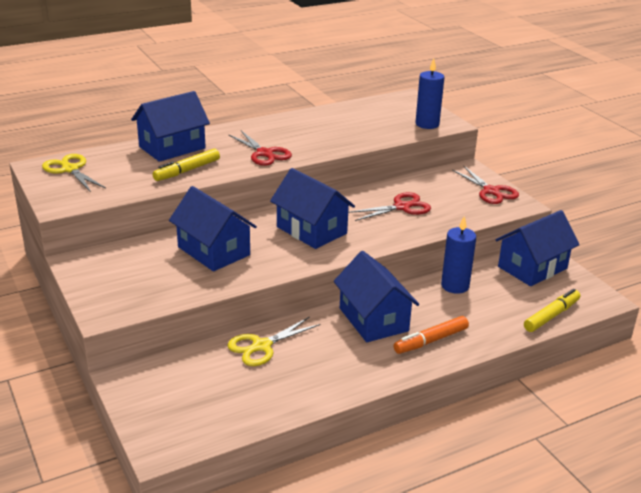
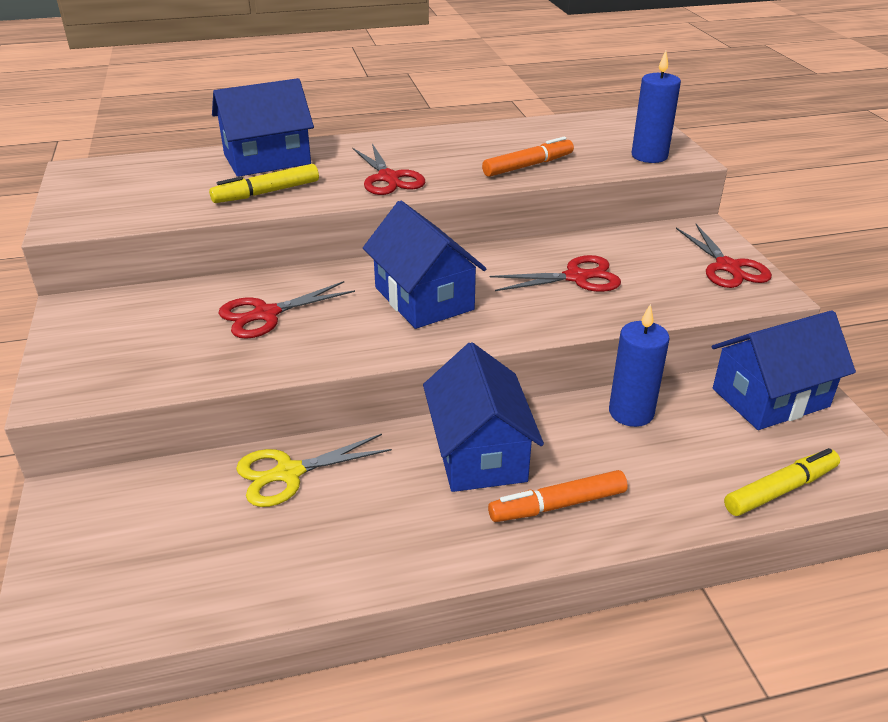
camera: 15 degrees right, 5 degrees up
(70, 169) = (114, 177): yellow scissors -> none
(214, 251) = (266, 314): blue house -> red scissors
(352, 137) = (528, 166): none -> orange marker

